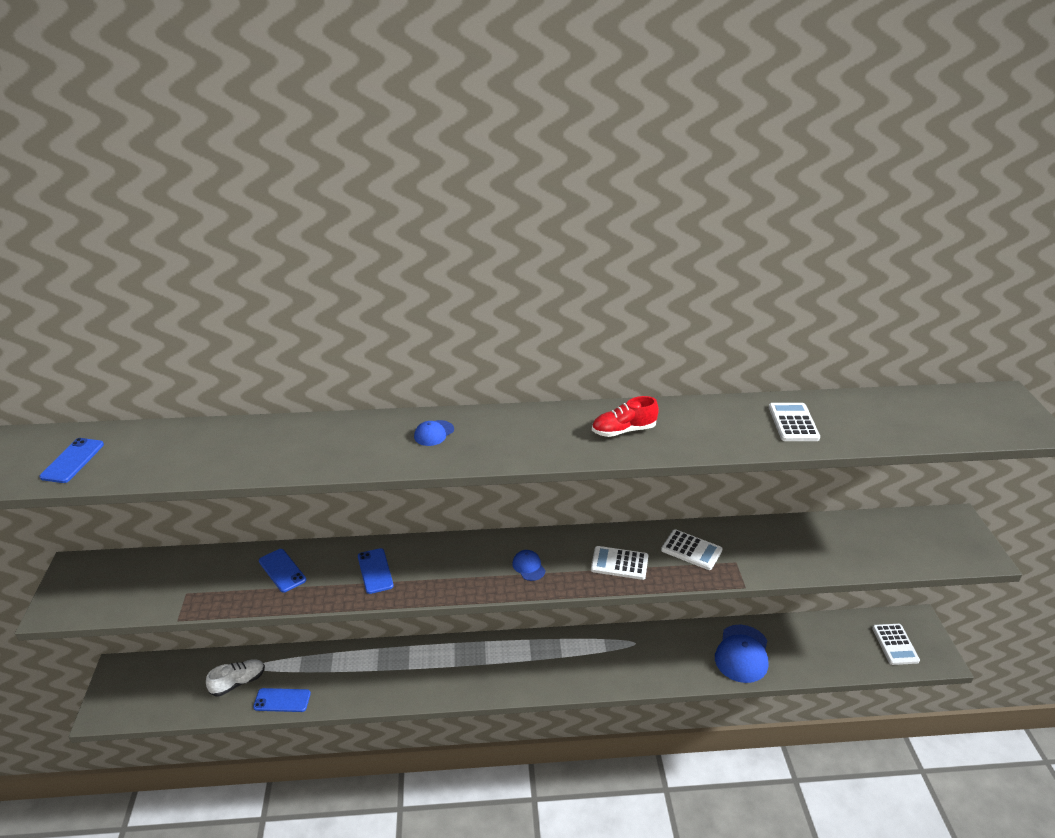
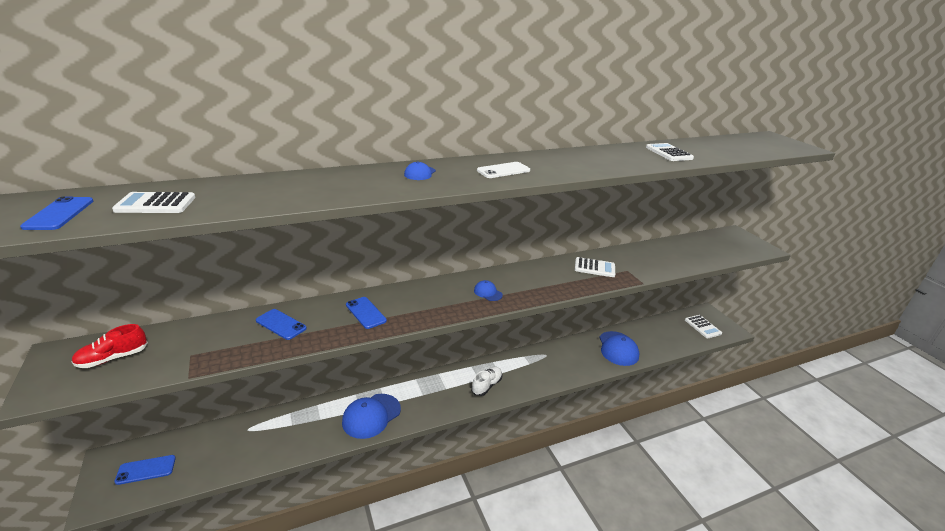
camera: 20 degrees left, 5 degrees down
(238, 682) = (237, 445): white shoe -> white shoe (486, 385)
(282, 700) = (283, 450): blue phone -> blue phone (146, 470)
(386, 680) = (371, 416): none -> blue cap
(536, 438) = (503, 170): none -> white phone
(619, 563) = (551, 282): white calculator -> white calculator (155, 204)
(623, 430) = (563, 163): red shoe -> red shoe (113, 358)

